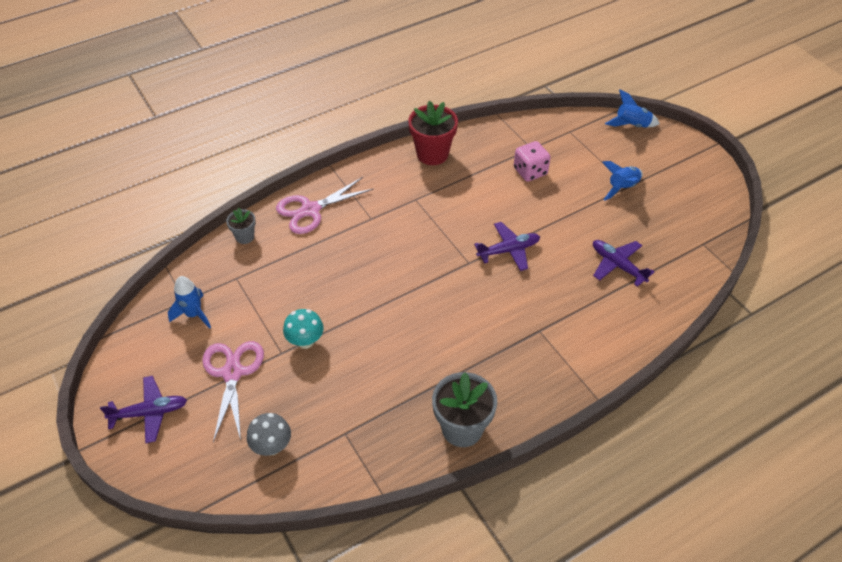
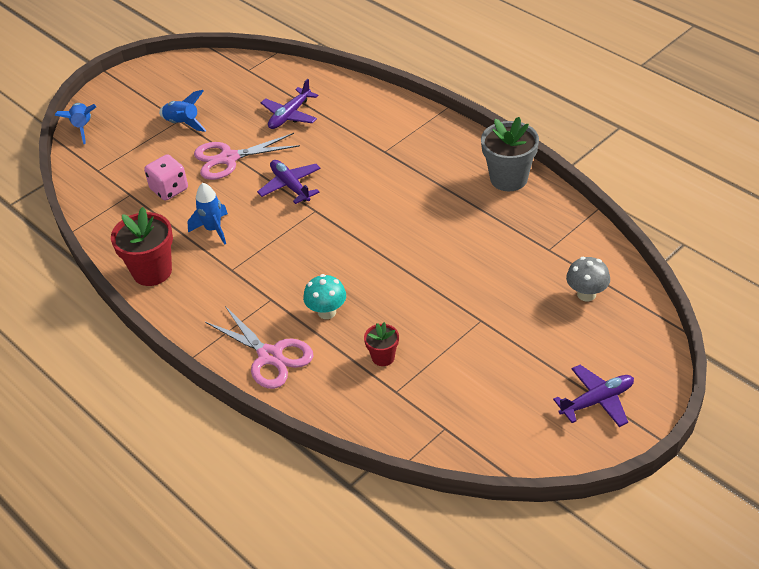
camera: 100 degrees left, 5 degrees down
(150, 413) = (597, 401): purple plane -> purple plane turned 90 degrees clockwise
(194, 314) = (461, 411): blue rocket -> blue rocket (213, 229)
(232, 373) = (521, 350): pink scissors -> pink scissors (229, 158)
(245, 237) = (330, 405): grey flower pot -> none
(274, 277) = (383, 357): none -> red flower pot
(305, 341) = (459, 305): turquoise mushroom -> turquoise mushroom (327, 312)

